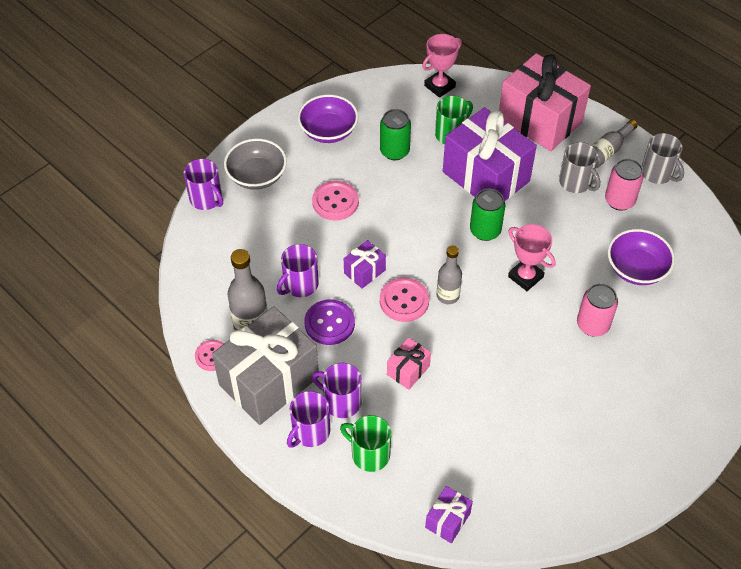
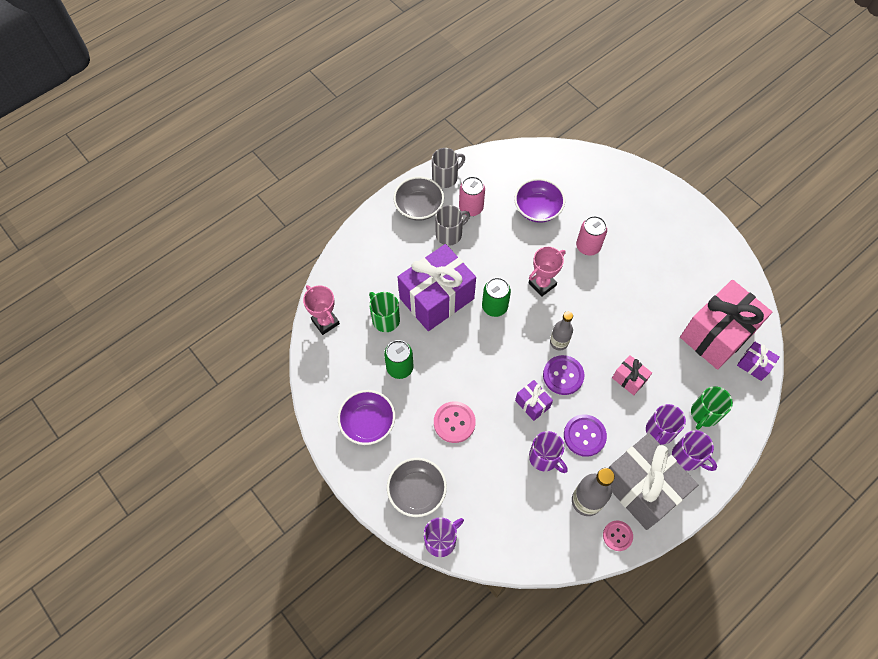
camera: 85 degrees left, 10 degrees up
(404, 301) = (563, 375): pink button -> purple button
(540, 120) = (378, 249): pink gift -> pink gift (717, 334)
(606, 151) = (419, 207): grey bottle -> grey bowl

